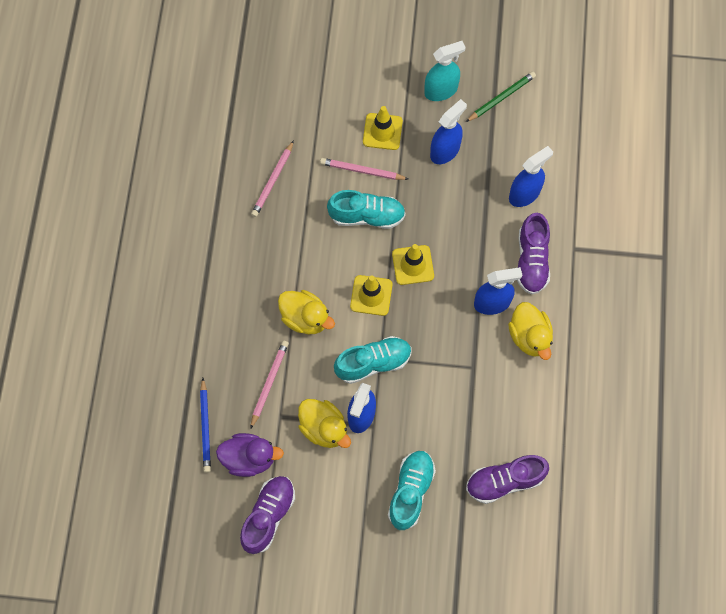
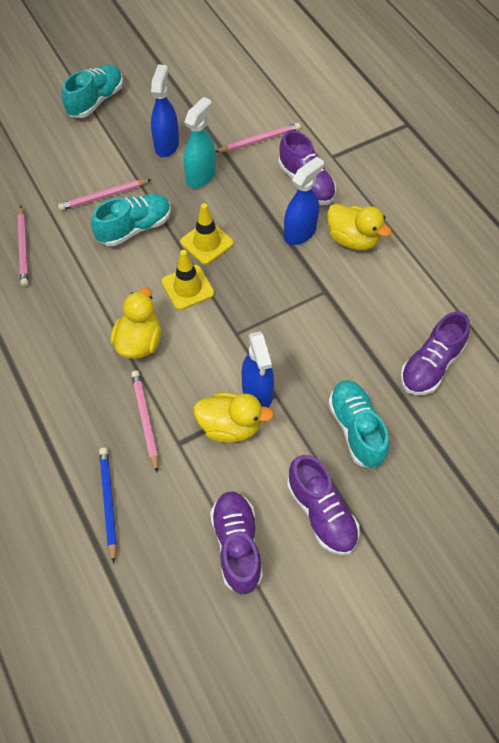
camera: 35 degrees left, 10 degrees down
(205, 427) = (108, 502): blue pencil -> blue pencil turned 150 degrees counterclockwise
(249, 458) = (176, 502): purple duck -> none
(305, 318) = (139, 342): yellow duck -> yellow duck turned 75 degrees counterclockwise
(340, 533) = (321, 512): none -> purple shoe
(373, 363) = (233, 341): turquoise shoe -> turquoise shoe (96, 101)
(382, 131) = (100, 159): yellow traffic cone -> none
(441, 90) = (129, 105): turquoise spray bottle -> turquoise spray bottle (201, 176)
(501, 97) = (184, 85): green pencil -> none
(524, 194) = (259, 140): blue spray bottle -> pink pencil

